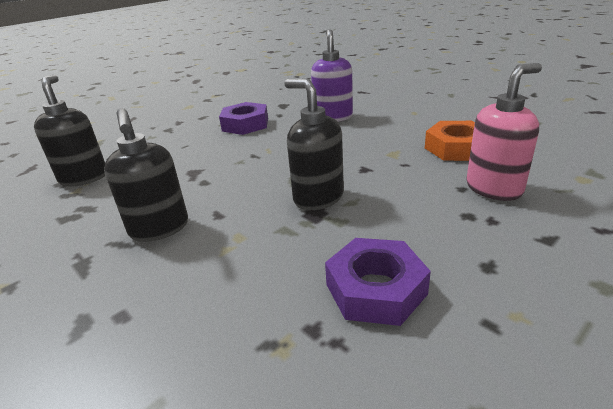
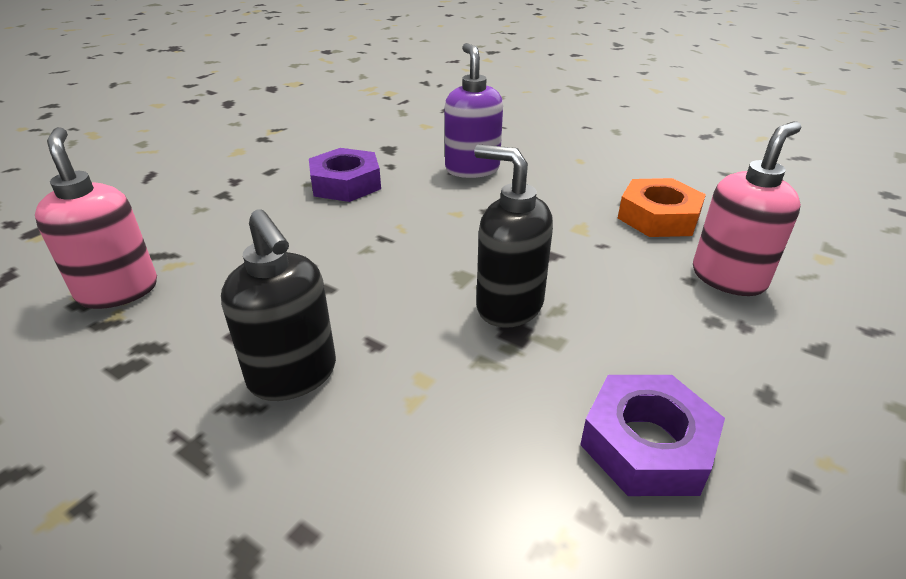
camera: 15 degrees left, 5 degrees up
(84, 178) = (118, 291): black soap dispenser -> pink soap dispenser

